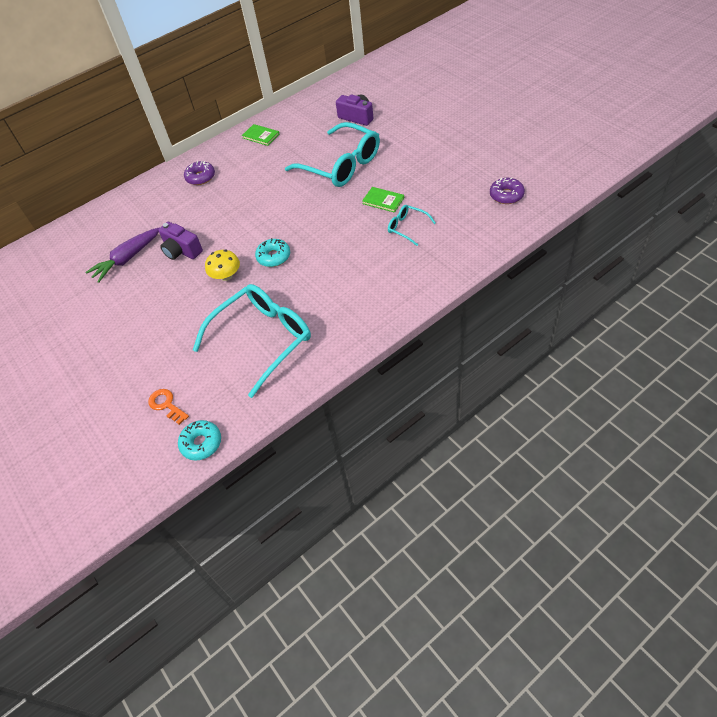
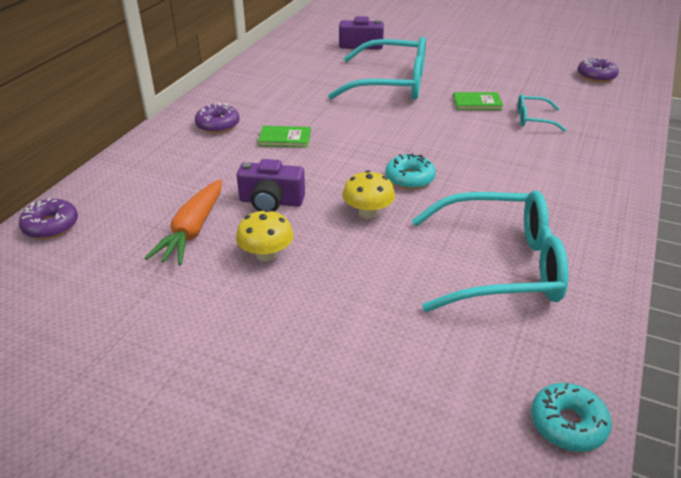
camera: 35 degrees left, 15 degrees down
(66, 233) = (51, 226): none -> purple donut
(127, 259) = (192, 231): purple carrot -> orange carrot
(150, 288) = (266, 254): none -> yellow mushroom
(166, 405) = (454, 392): orange key -> none
(261, 136) = (260, 76): green book -> green book (285, 138)
(263, 339) = (500, 265): turquoise glasses -> turquoise glasses turned 75 degrees clockwise

